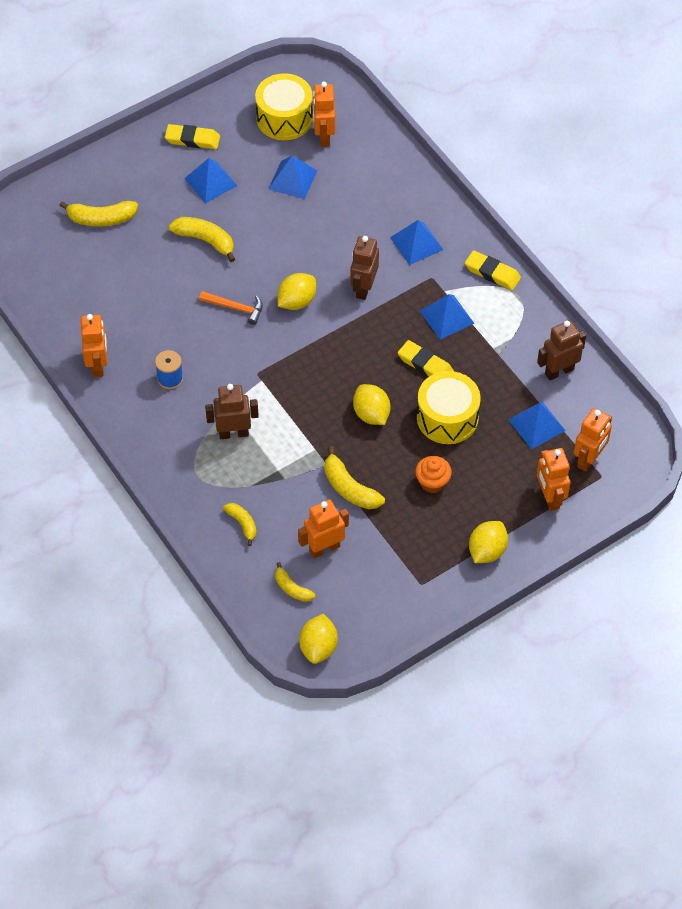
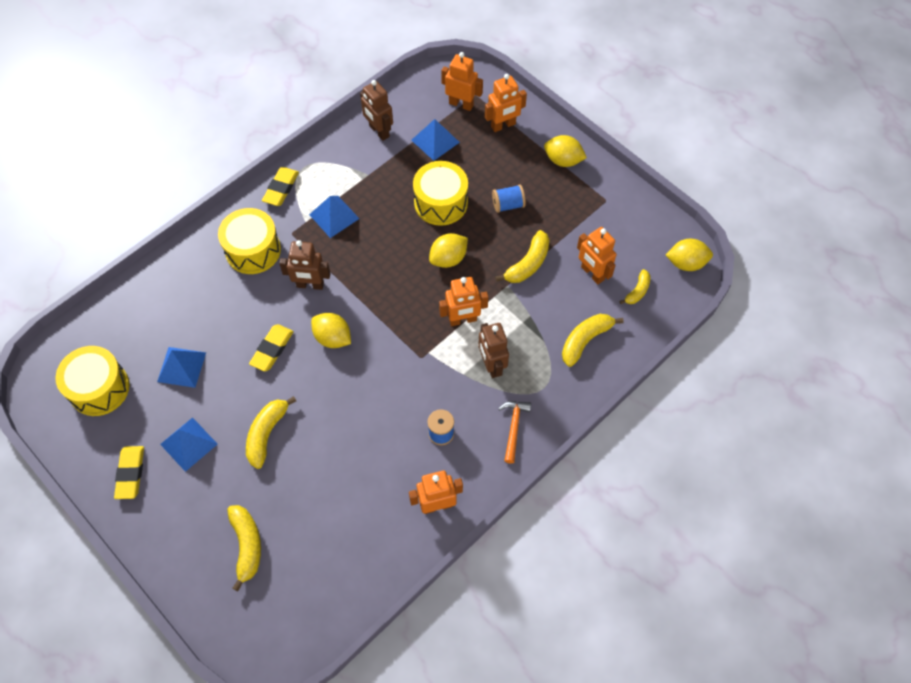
camera: 100 degrees left, 5 degrees up
(235, 308) = (348, 390): orange hammer -> orange hammer (513, 428)
(242, 524) = (585, 340): yellow banana -> yellow banana, size x1.60
(324, 136) = (123, 348): orange robot -> orange robot (463, 320)
(416, 243) = (253, 250): blue pyramid -> yellow drum
(425, 365) = (388, 225): yellow eraser -> yellow eraser (272, 349)
(432, 482) = (508, 205): orange cupcake -> blue spool

